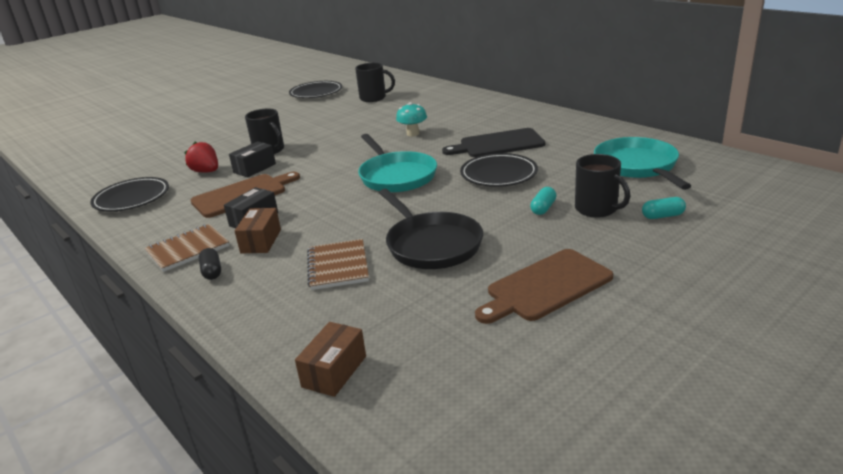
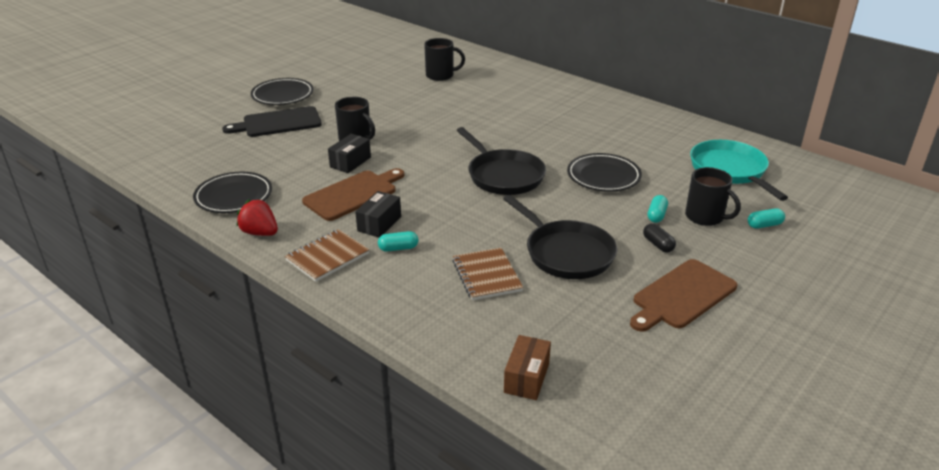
camera: 10 degrees left, 5 degrees up
(206, 172) = (299, 165): red strawberry -> red strawberry (260, 233)
(212, 271) = (365, 281): black capsule -> black capsule (658, 244)
(261, 241) = (398, 248): brown box -> turquoise capsule
(316, 93) = (373, 65): black plate -> black plate (282, 95)
(396, 176) = (503, 175): turquoise pan -> black pan
(413, 134) = (500, 124): turquoise mushroom -> none
(498, 144) = (591, 140): black cutting board -> black cutting board (278, 123)

